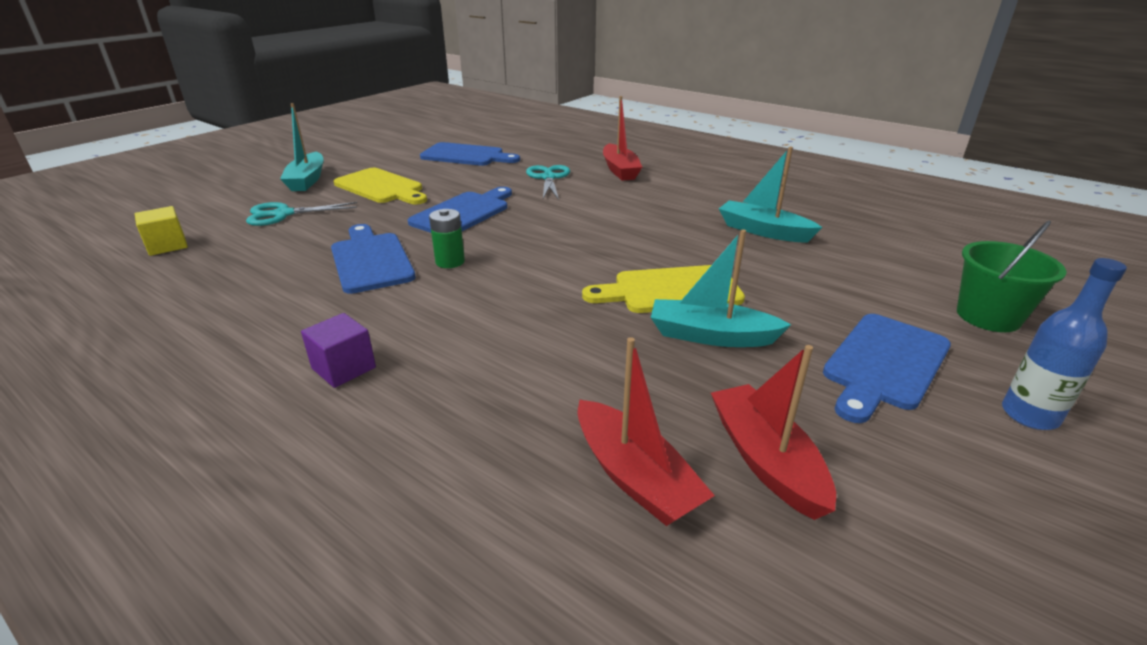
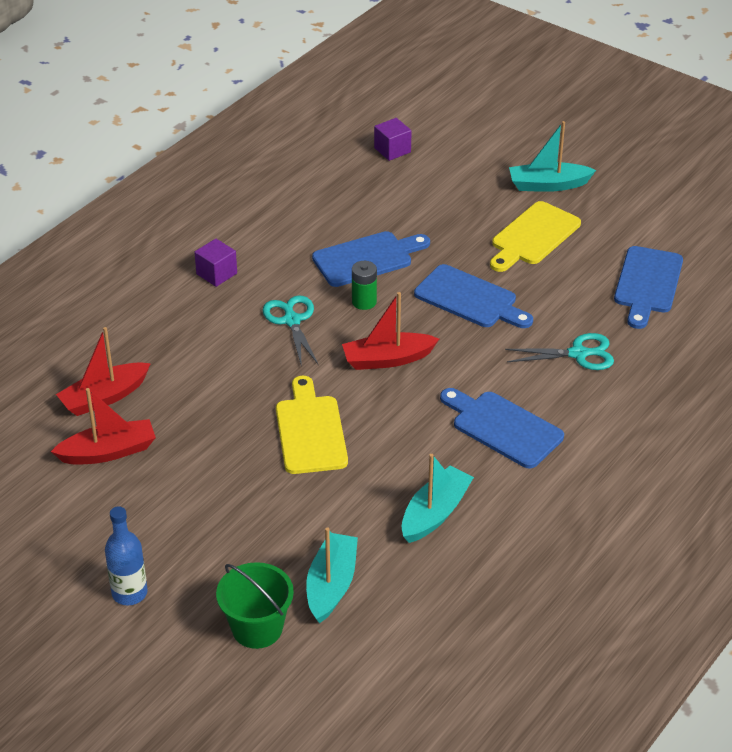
camera: 90 degrees right, 10 degrees up
(167, 245) = (392, 150): yellow cube -> purple cube
(283, 214) = (459, 191): turquoise scissors -> turquoise scissors (292, 320)
(620, 170) = (614, 414): red boat -> red boat (387, 359)
(711, 336) = (240, 446): turquoise boat -> turquoise boat (331, 585)
(884, 364) = (195, 535): blue cutting board -> blue cutting board (503, 427)

